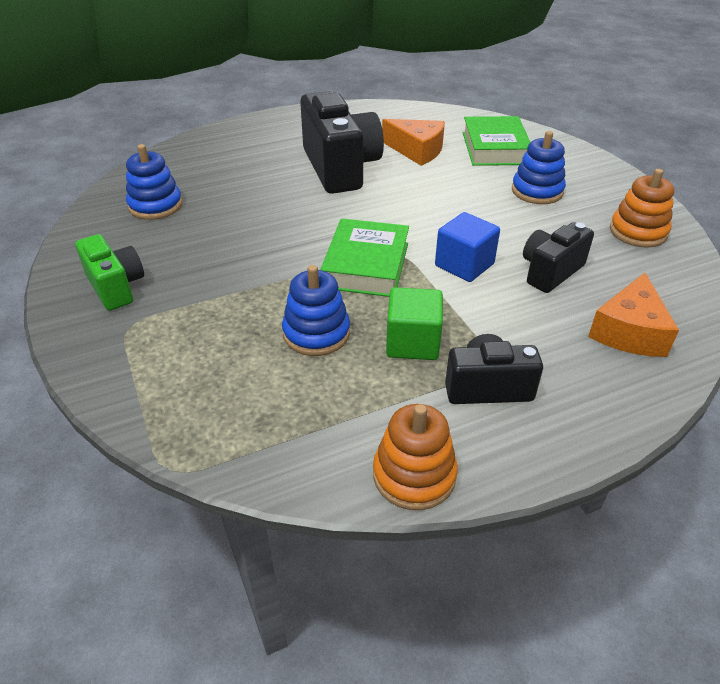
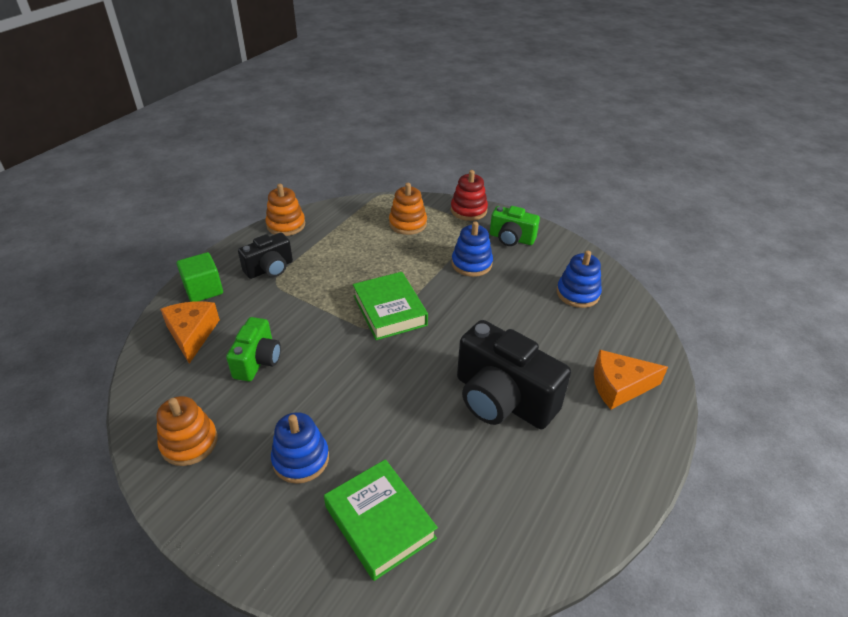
camera: 145 degrees right, 0 degrees up
(95, 357) = (468, 210): none -> red stacking toy
(212, 375) = (408, 224): none -> orange stacking toy
(316, 333) = (379, 259): blue stacking toy -> blue stacking toy (471, 264)
(412, 342) = (323, 275): green cube -> green cube (203, 289)
(417, 150) = (458, 468): orange cheese -> orange cheese (619, 386)
(464, 265) = (323, 339): blue cube -> none
(550, 272) = (258, 361): black camera -> green camera

